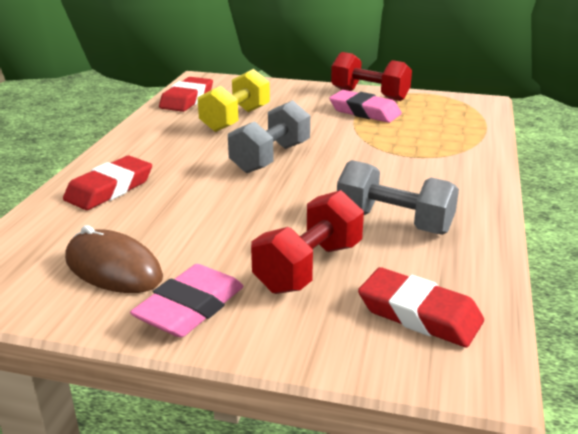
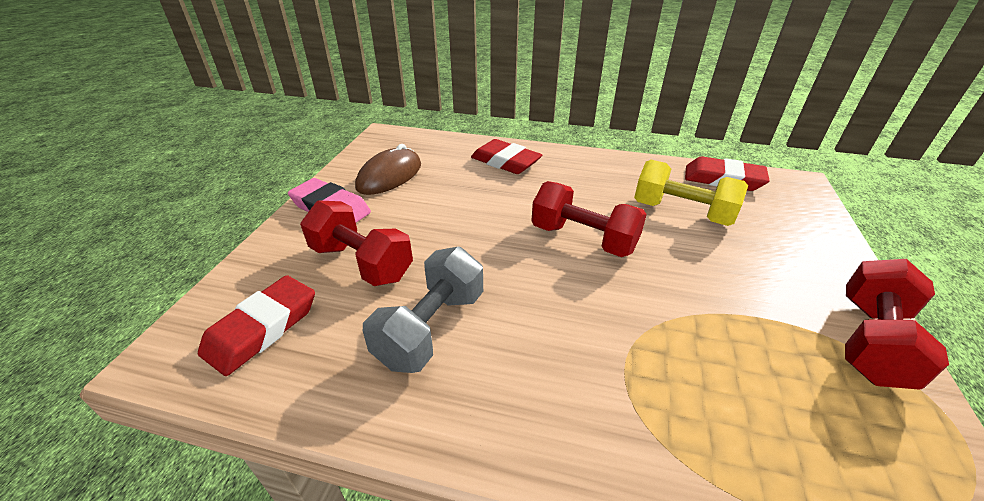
camera: 90 degrees right, 10 degrees up
(270, 158) = (583, 239): grey dumbbell -> red dumbbell
(364, 112) = (780, 328): pink eraser -> none

